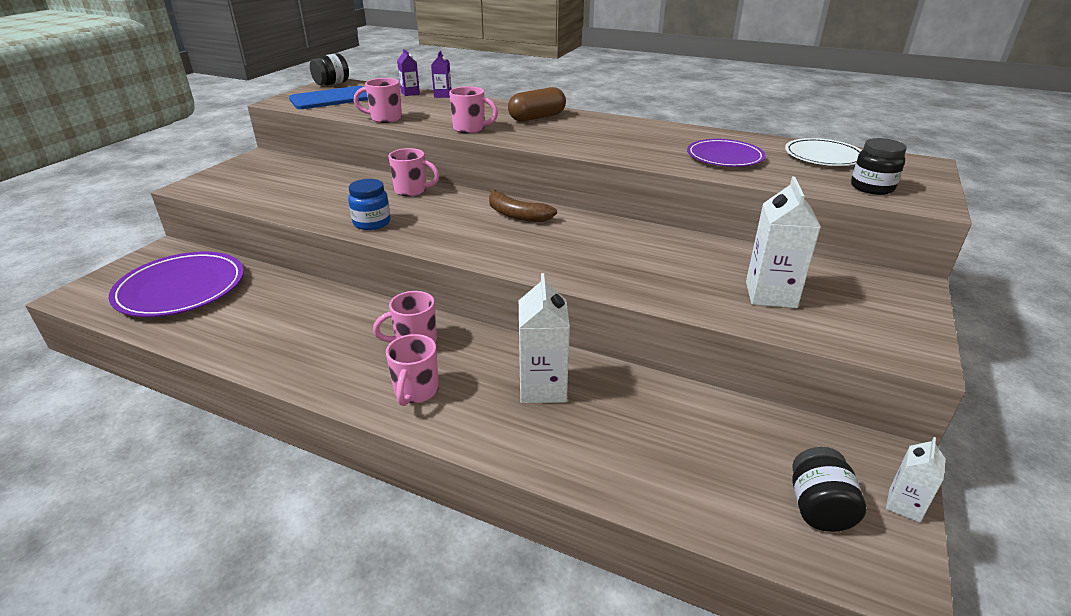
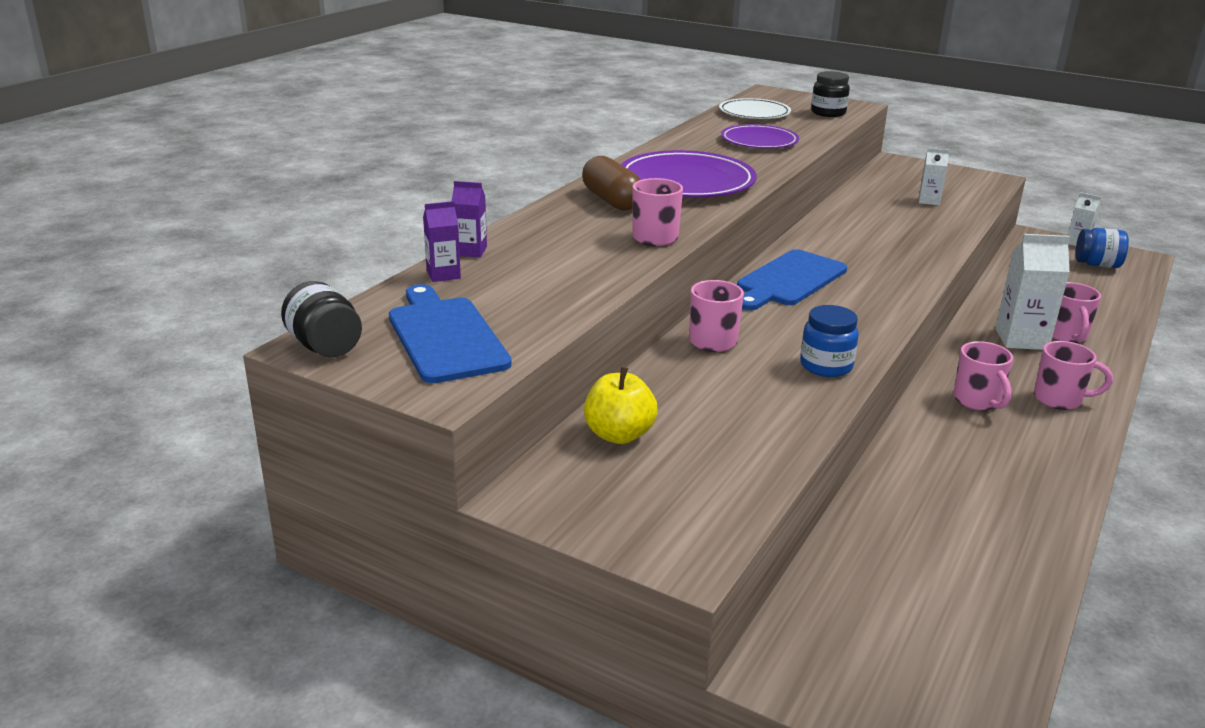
camera: 85 degrees left, 5 degrees down
(181, 289) = (912, 612): purple plate -> purple plate (686, 181)
(305, 170) = (619, 435): none -> yellow apple
(385, 118) = (593, 291): pink mug -> pink mug (1066, 336)
(517, 215) = (789, 280): brown banana -> blue cutting board
(770, 294) = (929, 201): white carton -> white carton, size x0.56
(818, 508) = (1097, 265): black jar -> blue jar

